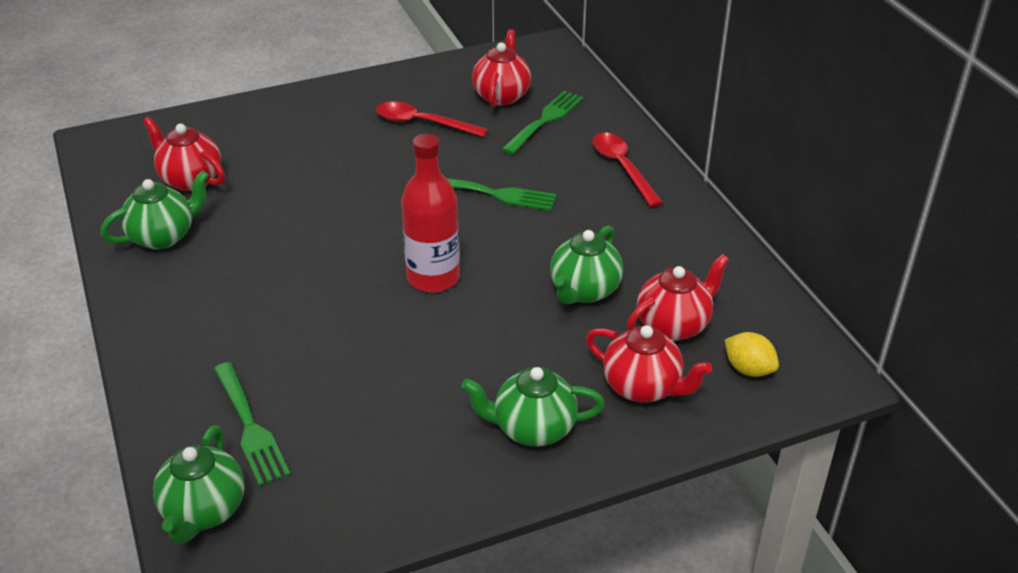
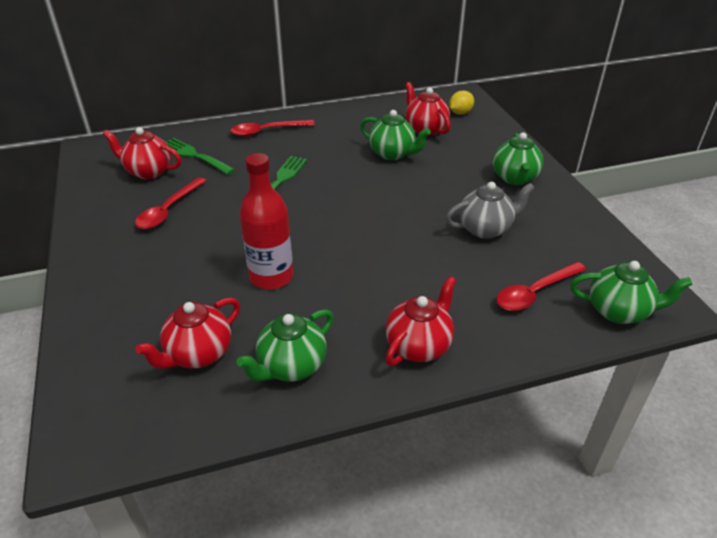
camera: 85 degrees left, 0 degrees up
(163, 236) = (291, 366): green teapot -> green teapot turned 105 degrees counterclockwise
(250, 427) = (535, 293): green fork -> red spoon
(391, 386) = (485, 229): none -> grey teapot
(433, 277) = (373, 209): red bottle -> red bottle (271, 277)
(643, 387) = (477, 142): red teapot -> red teapot (419, 346)

